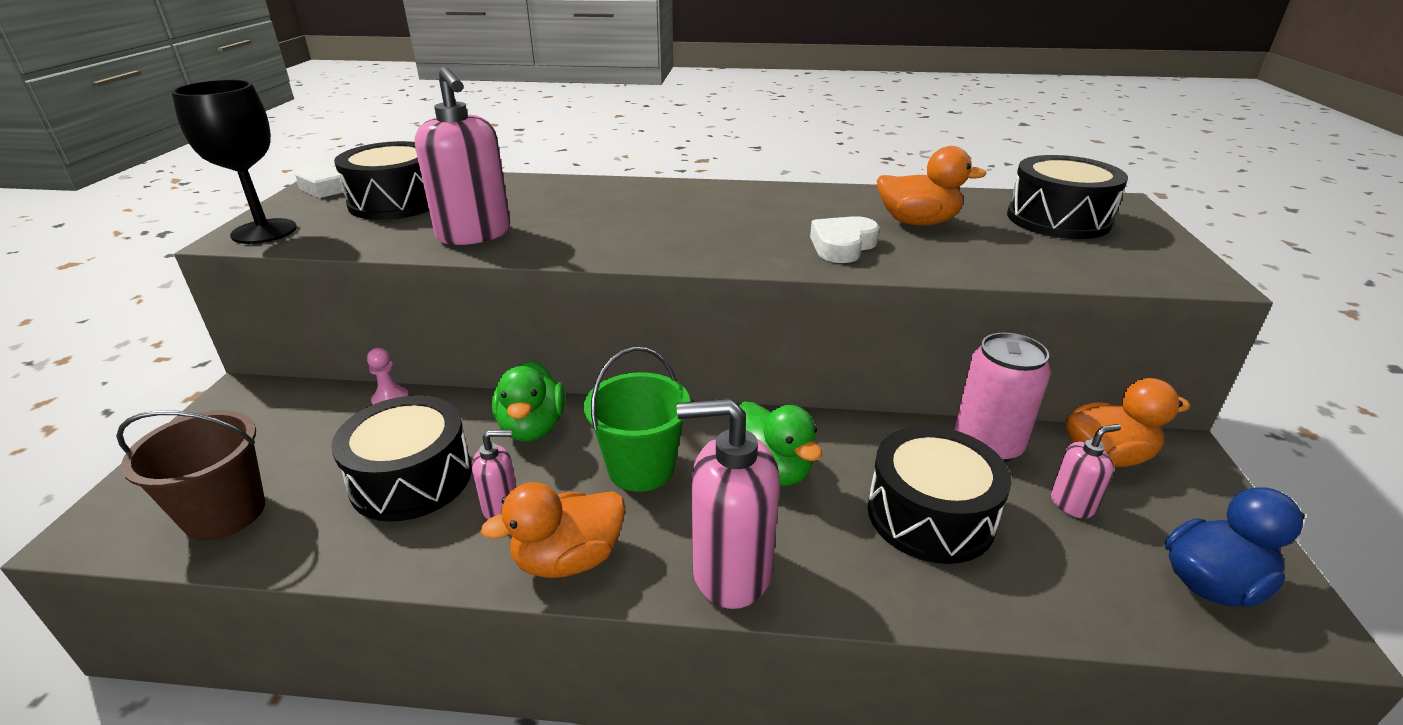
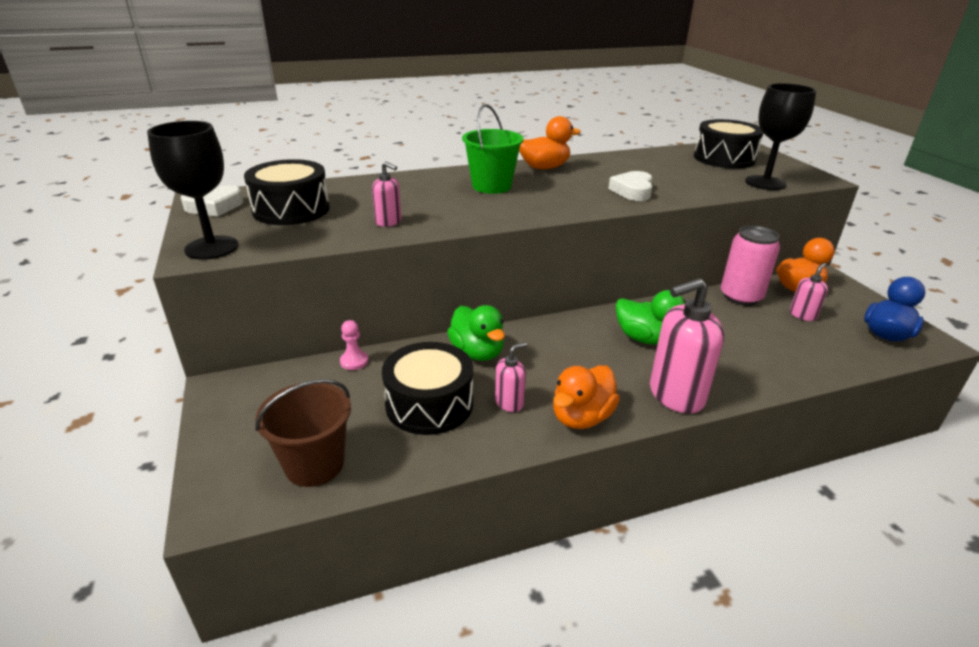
camera: 25 degrees left, 0 degrees up
(474, 234) = (388, 222): pink soap dispenser -> pink soap dispenser, size x0.51
(641, 468) = (571, 357): green bucket -> green bucket (491, 186)
(917, 222) = (656, 171): orange duck -> orange duck (544, 167)
(930, 515) = (745, 339): black drum -> none
(1083, 268) = (765, 183): none -> black goblet

